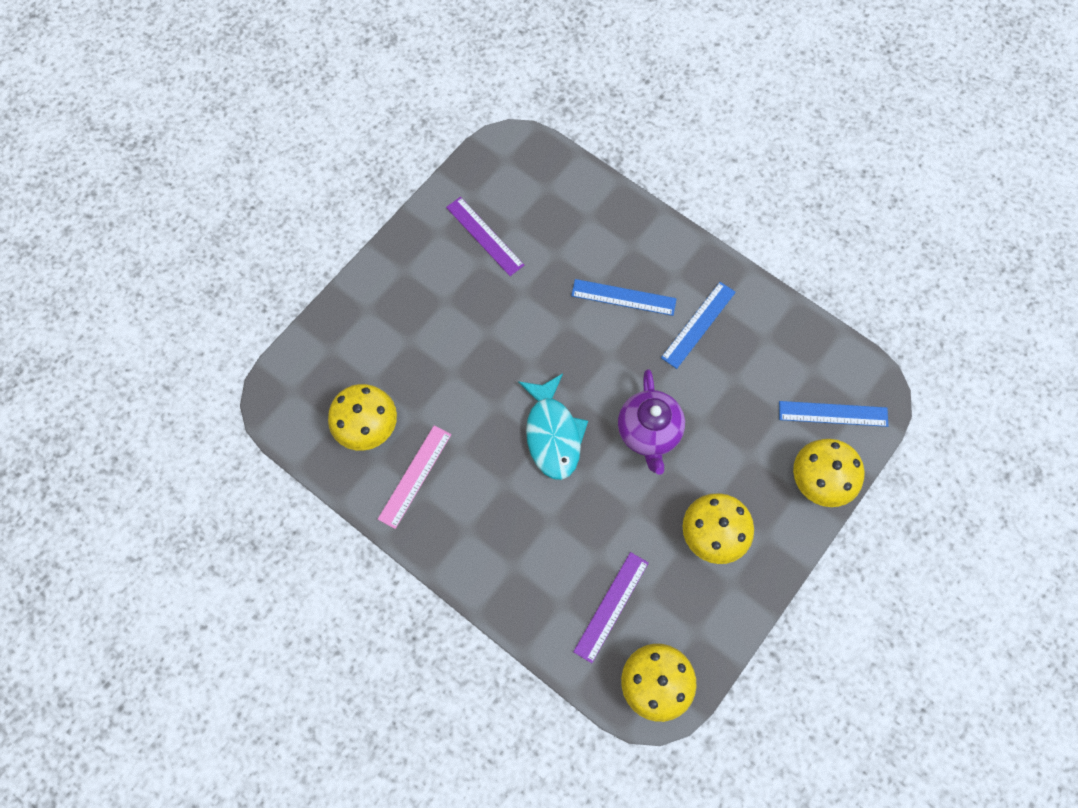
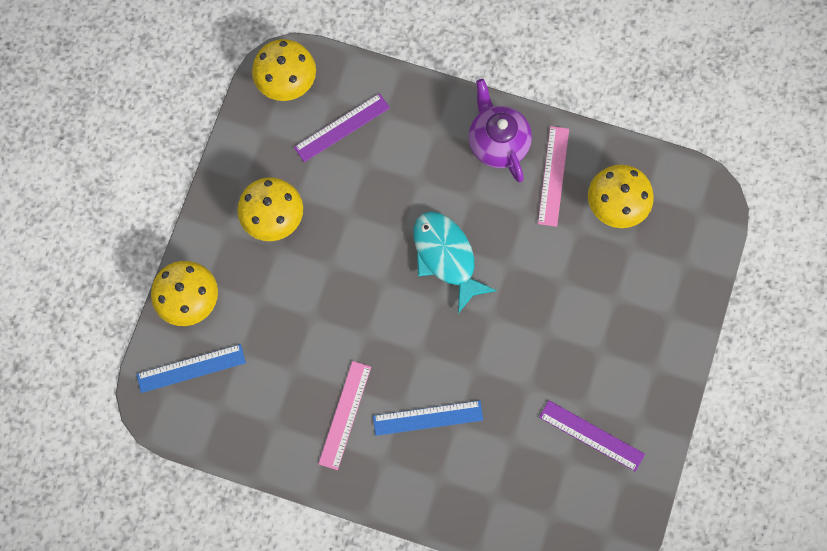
camera: 160 degrees right, 5 degrees up
(611, 606) = (342, 127): purple ruler -> purple ruler turned 45 degrees clockwise
(648, 432) = (358, 289): purple teapot -> purple teapot (497, 143)
(698, 324) = (345, 415): blue ruler -> pink ruler

